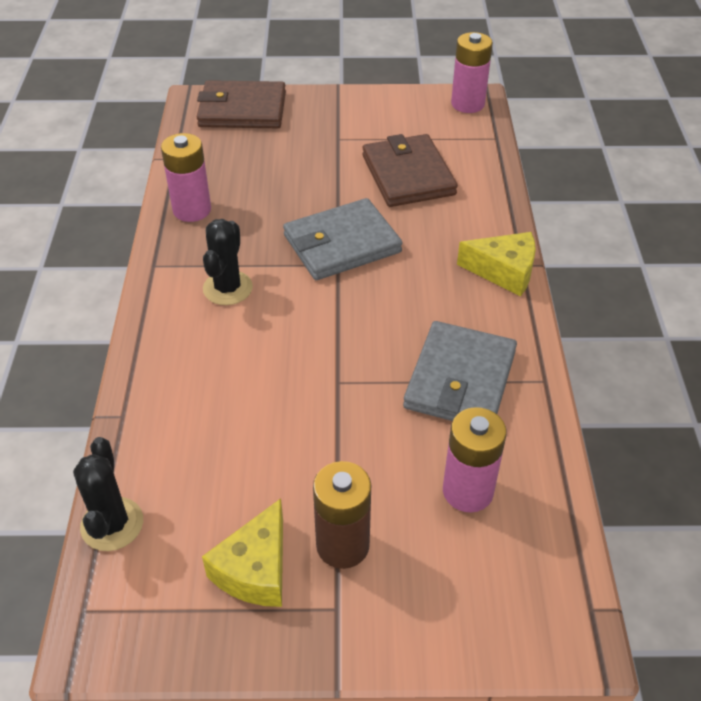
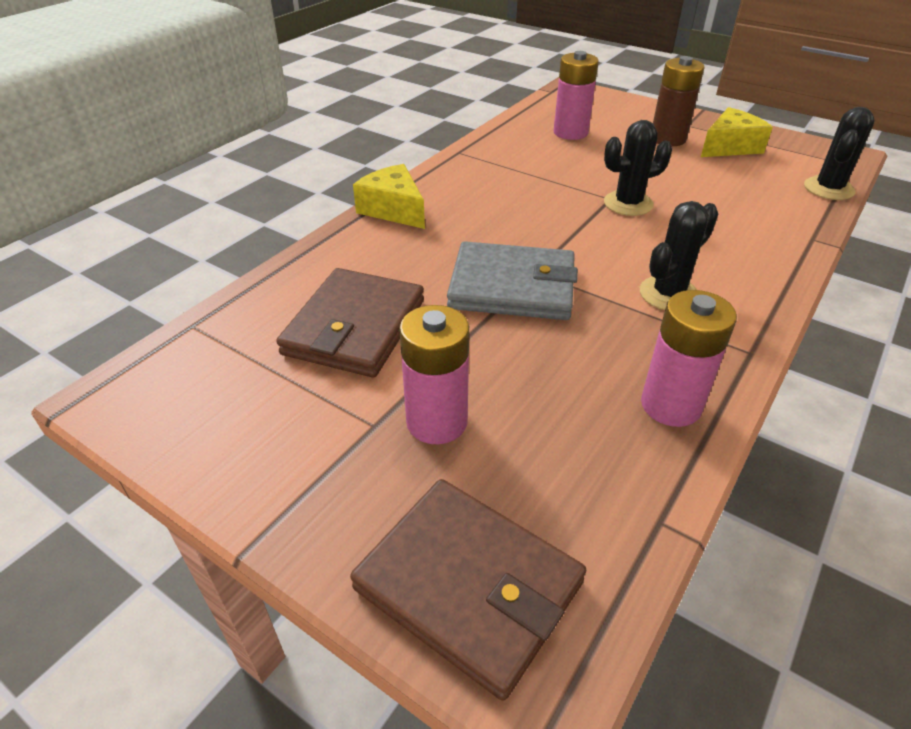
camera: 145 degrees left, 5 degrees down
(316, 381) = (628, 204): none -> black cactus
(460, 379) = (516, 170): grey wallet -> none
(467, 104) = (135, 392): pink battery -> pink battery (437, 422)

